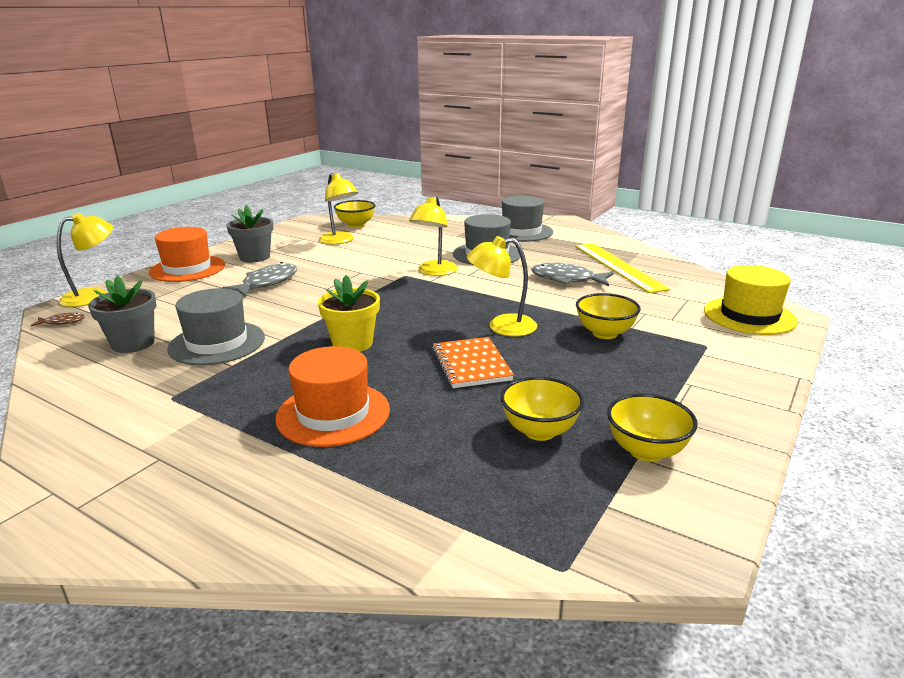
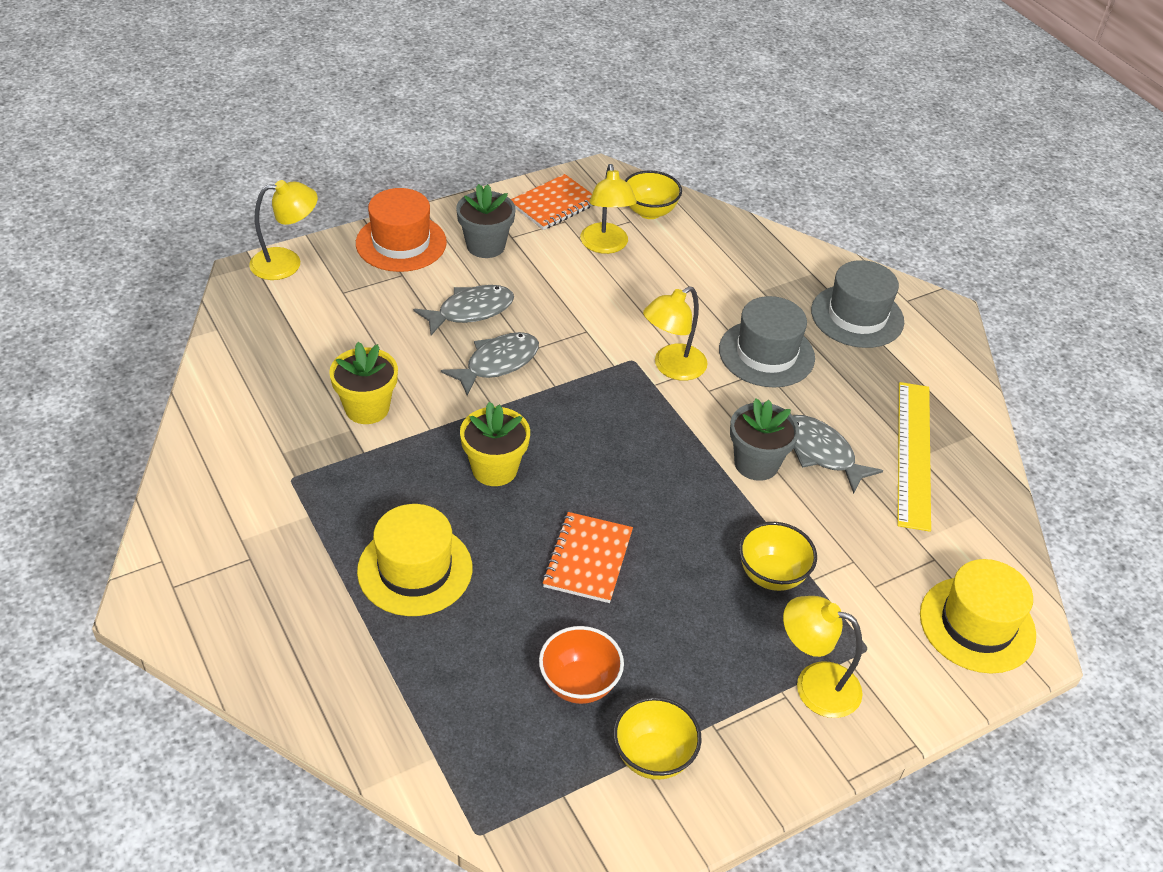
camera: 25 degrees right, 20 degrees up
(63, 322) = (242, 304): brown fish -> none
(133, 343) = (291, 373): grey flower pot -> grey flower pot (756, 463)
(217, 343) = (367, 408): grey hat -> yellow flower pot
(289, 234) = (554, 204): none -> orange notebook
(308, 298) = (497, 363): none -> grey fish
(333, 414) = (415, 569): orange hat -> yellow hat
(502, 327) = (668, 511): yellow lamp -> yellow lamp (814, 684)
(539, 431) = (579, 683): yellow bowl -> orange bowl

